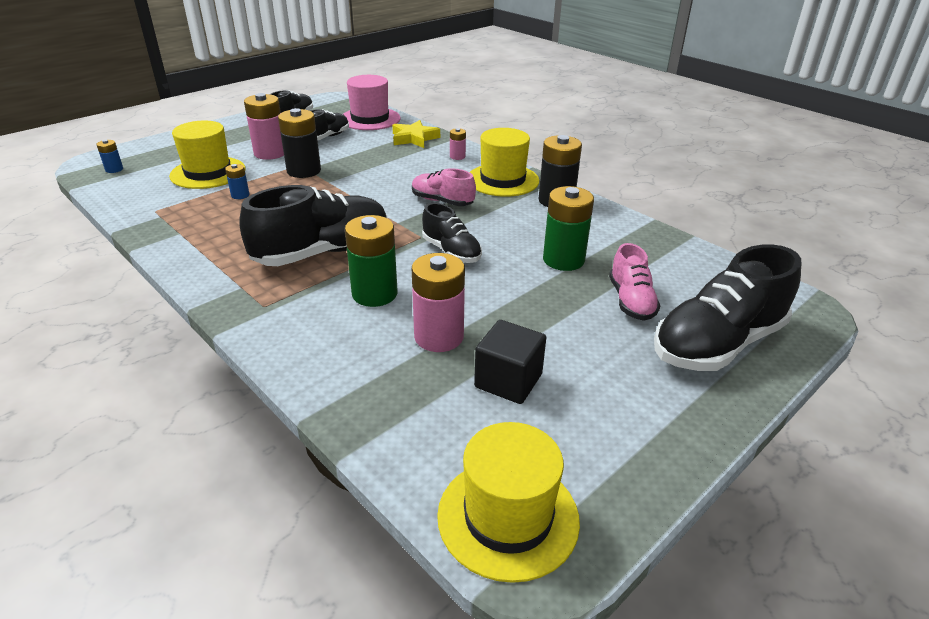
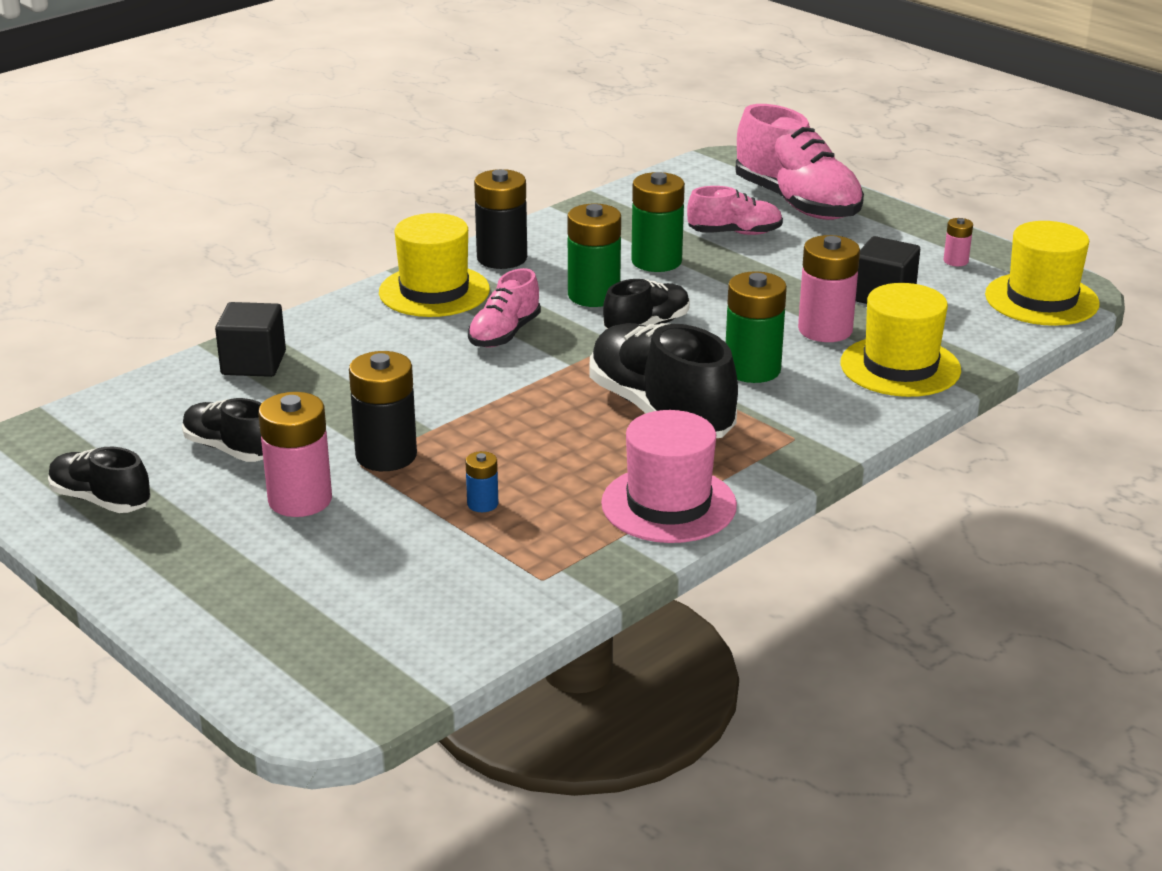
camera: 90 degrees left, 5 degrees down
(114, 169) = (359, 672): blue battery -> none
(208, 173) = (386, 554): yellow hat -> yellow hat (900, 367)
(370, 119) = (140, 411): pink hat -> pink hat (668, 504)
(414, 138) = (253, 363): yellow star -> black cube
(457, 156) = (342, 325): pink battery -> pink battery (955, 261)
(500, 232) = (594, 295): none -> green battery
(717, 343) = (797, 203): black shoe -> pink shoe

